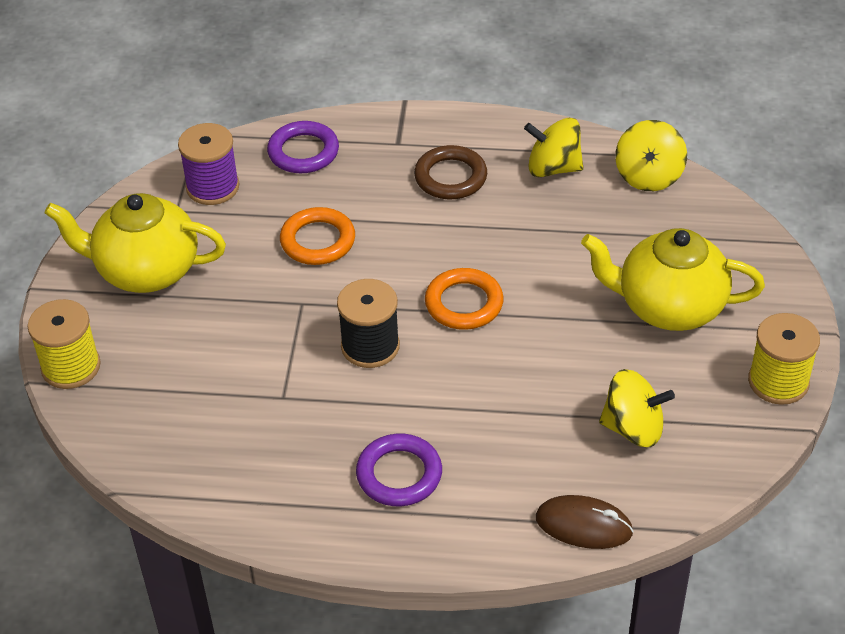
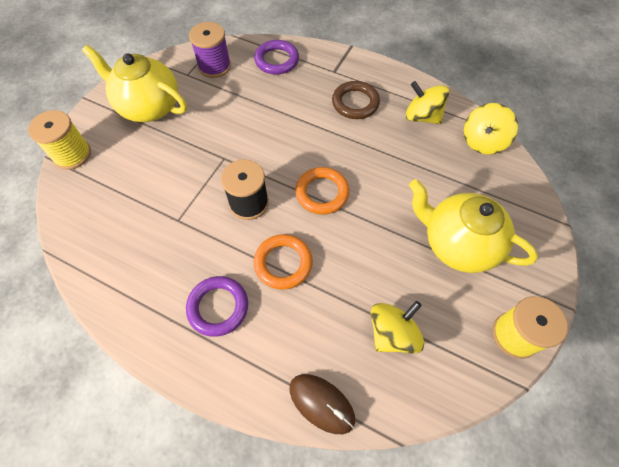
camera: 20 degrees right, 15 degrees up
(318, 241) = (255, 119): orange ring -> orange ring (283, 263)
(633, 428) = (392, 333): yellow spinning top -> yellow spinning top turned 75 degrees counterclockwise

